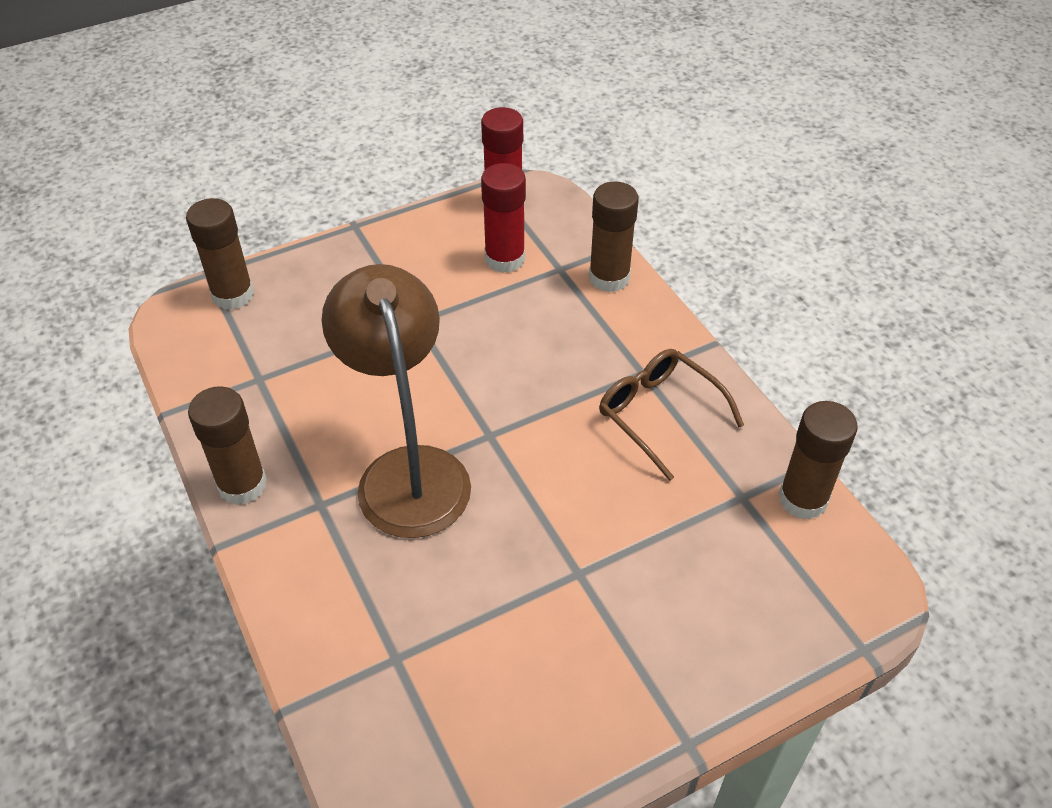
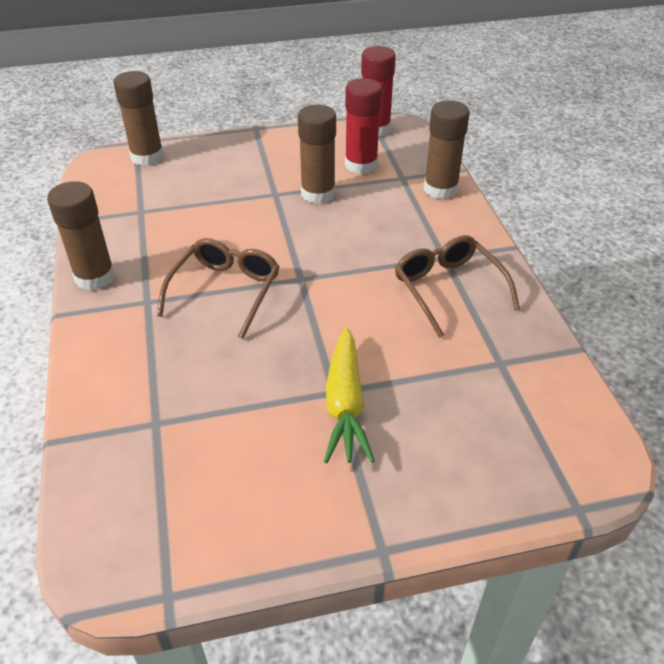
camera: 15 degrees right, 5 degrees down
(408, 471) = (225, 291): brown lamp -> brown glasses
(595, 586) = (345, 404): none -> yellow carrot
(803, 499) = (556, 375): brown glue stick -> brown glue stick (318, 194)

